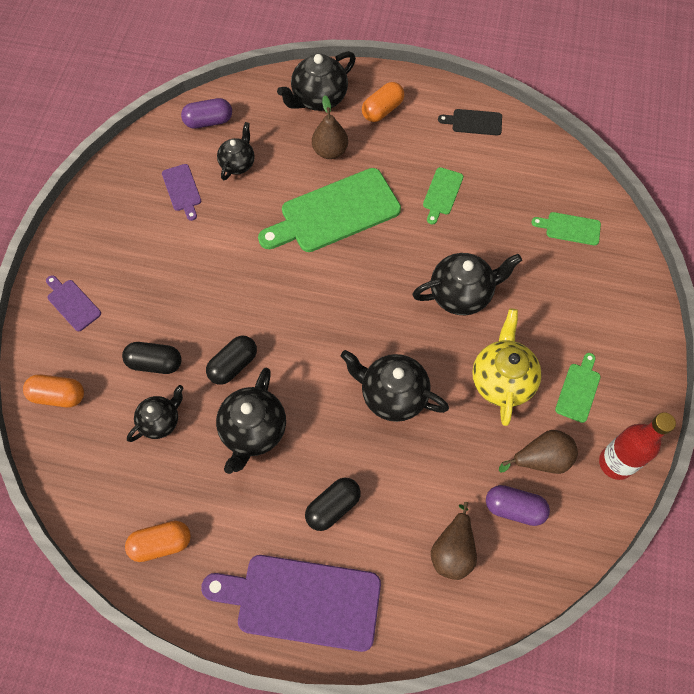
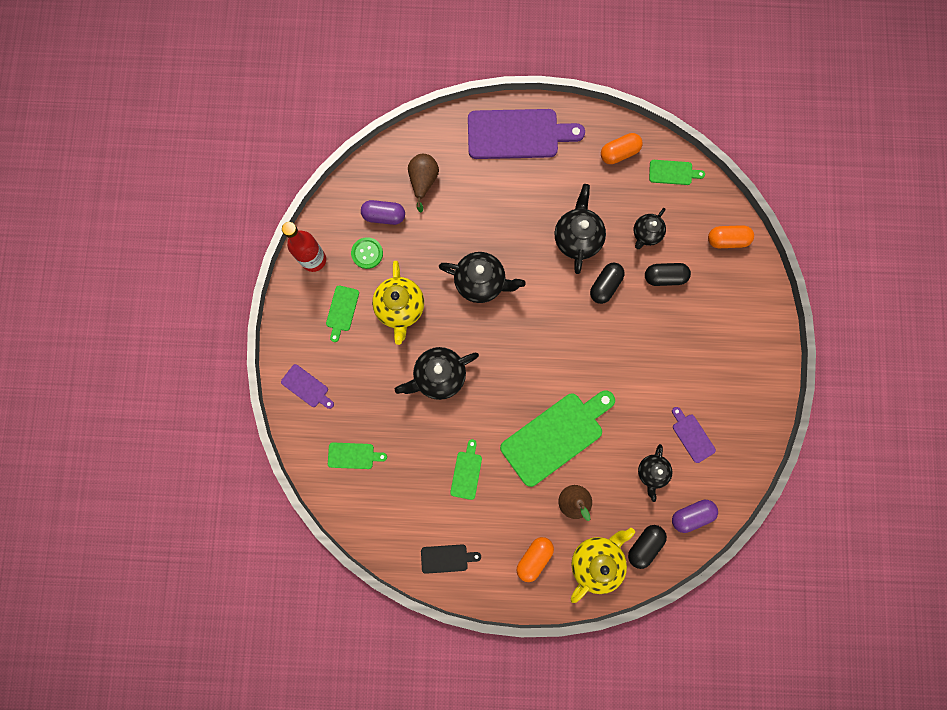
camera: 170 degrees right, 15 degrees up
(72, 303) = (745, 314): purple cutting board -> purple cutting board (306, 387)
(95, 500) = (673, 173): none -> green cutting board
(318, 99) = (596, 560): black teapot -> yellow teapot
(333, 507) = (509, 196): black capsule -> black capsule (644, 545)
(541, 459) = (367, 253): brown pear -> green button

